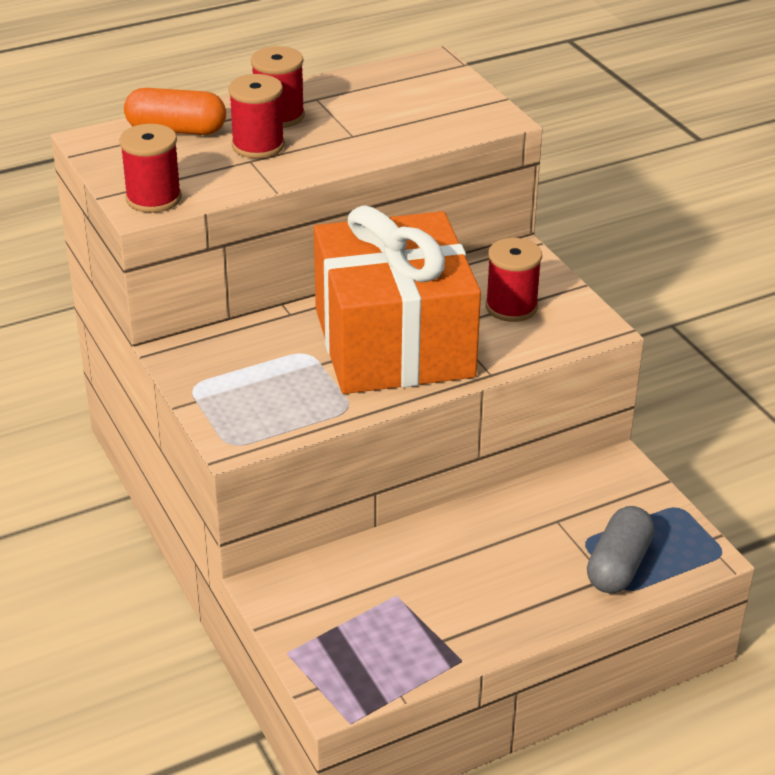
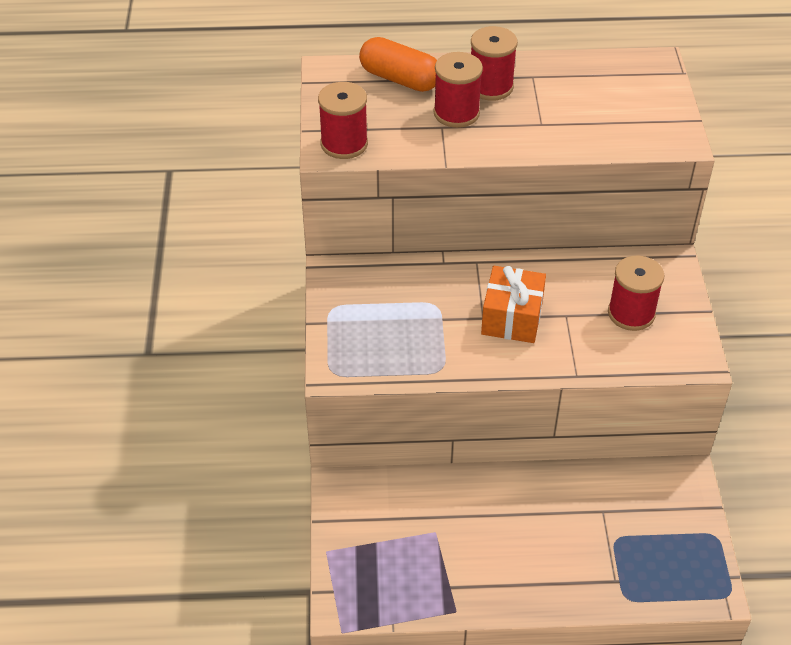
camera: 25 degrees right, 10 degrees up
(393, 343) = (512, 318): orange gift -> orange gift, size x0.46
(618, 565) = (632, 573): grey capsule -> none

